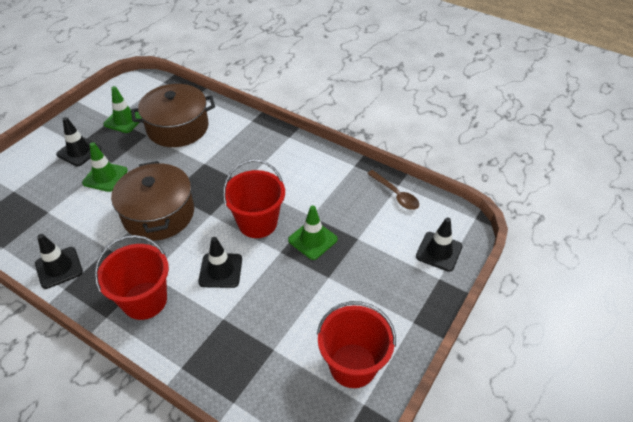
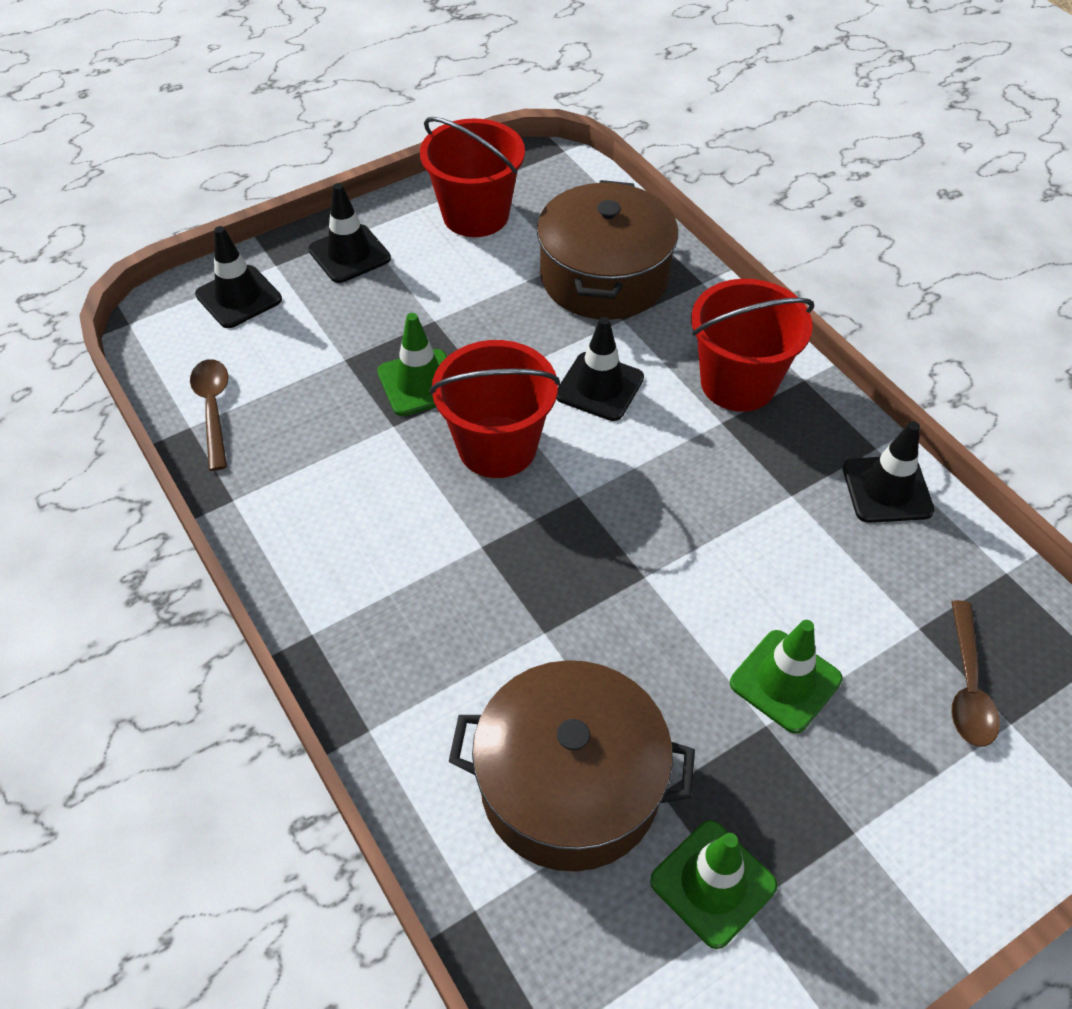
camera: 155 degrees left, 5 degrees up
(29, 197) = (967, 687): none -> brown spoon
(79, 151) = (850, 799): black traffic cone -> black traffic cone (349, 254)
(158, 214) = (680, 534): brown pot -> brown pot (604, 277)

